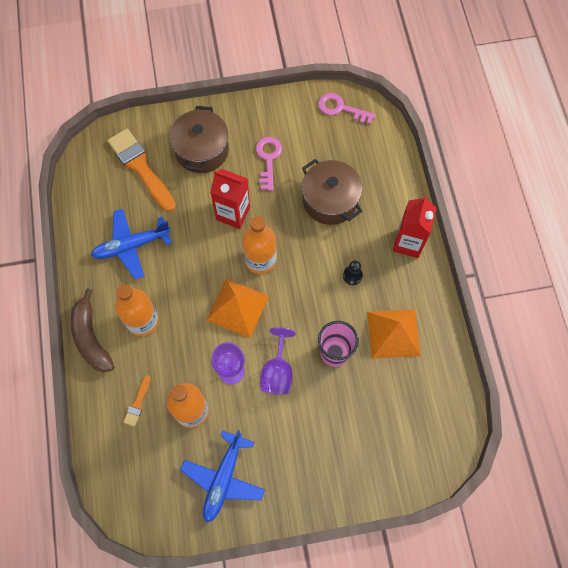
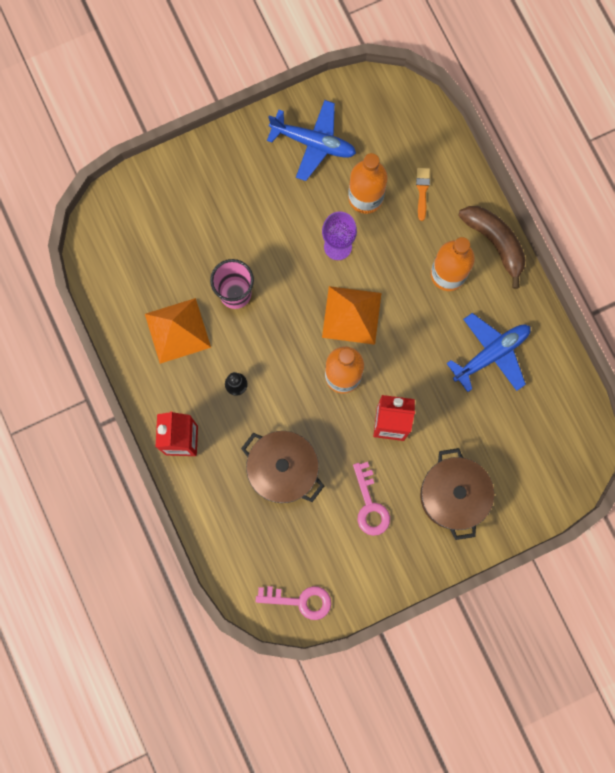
camera: 165 degrees right, 10 degrees up
(141, 167) = (517, 453): orange brush -> none
(223, 479) = (314, 143): blue plane -> blue plane turned 105 degrees clockwise
(277, 372) = (290, 258): purple goblet -> none

